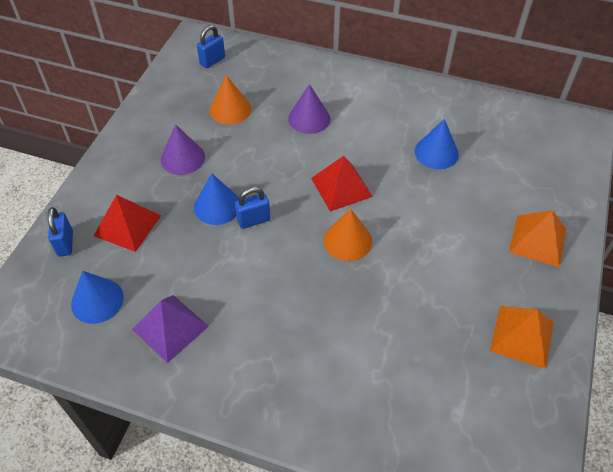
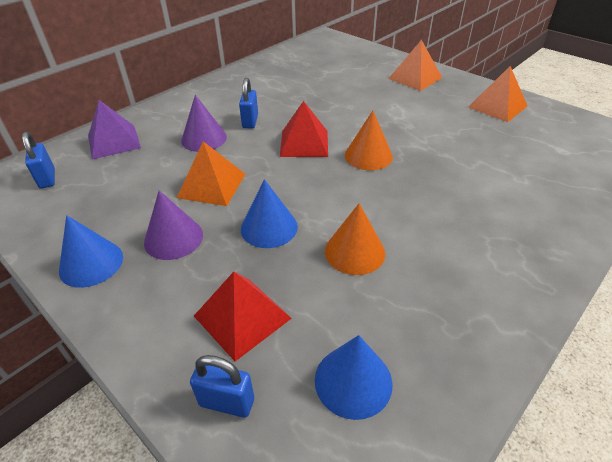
camera: 65 degrees left, 10 degrees down
(170, 328) = (425, 309): purple pyramid -> purple pyramid (114, 141)
(230, 109) = (137, 184): orange cone -> orange cone (354, 252)
(250, 152) = (212, 185): none -> orange pyramid
(253, 220) = (307, 206): blue padlock -> blue padlock (250, 121)
(436, 152) = (303, 91): blue cone -> blue cone (91, 263)

